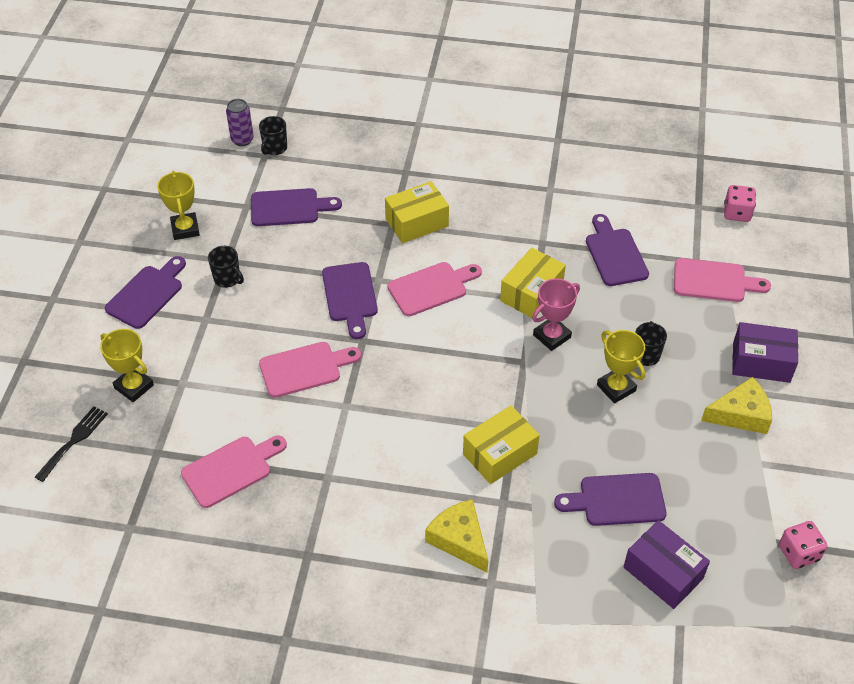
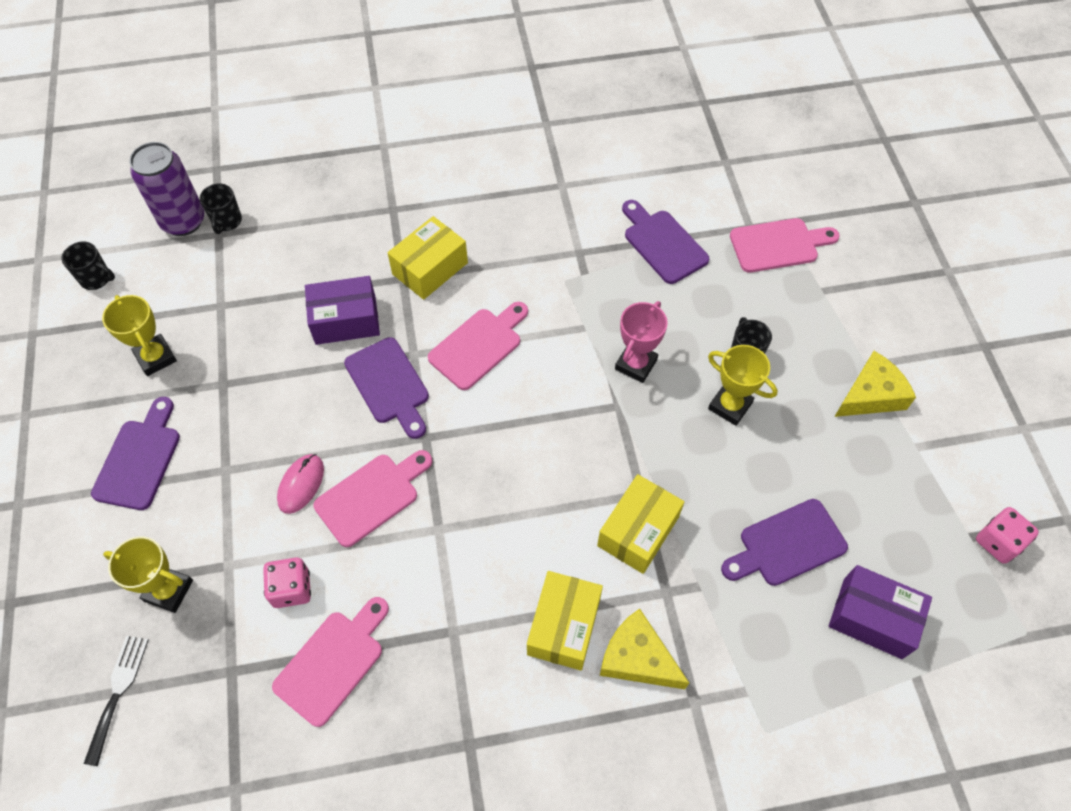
camera: 20 degrees left, 10 degrees up
(227, 279) = (233, 408): black mug -> black mug (96, 279)
(242, 140) = (183, 221): purple can -> purple can, size x1.63
(256, 345) = (301, 484): none -> pink mouse
(289, 208) = (273, 293): purple cutting board -> none
(531, 293) = (592, 318): yellow box -> yellow box (564, 626)
(737, 213) = (768, 158): pink dice -> pink dice (292, 589)
(761, 362) = (865, 326): purple box -> purple box (345, 320)

